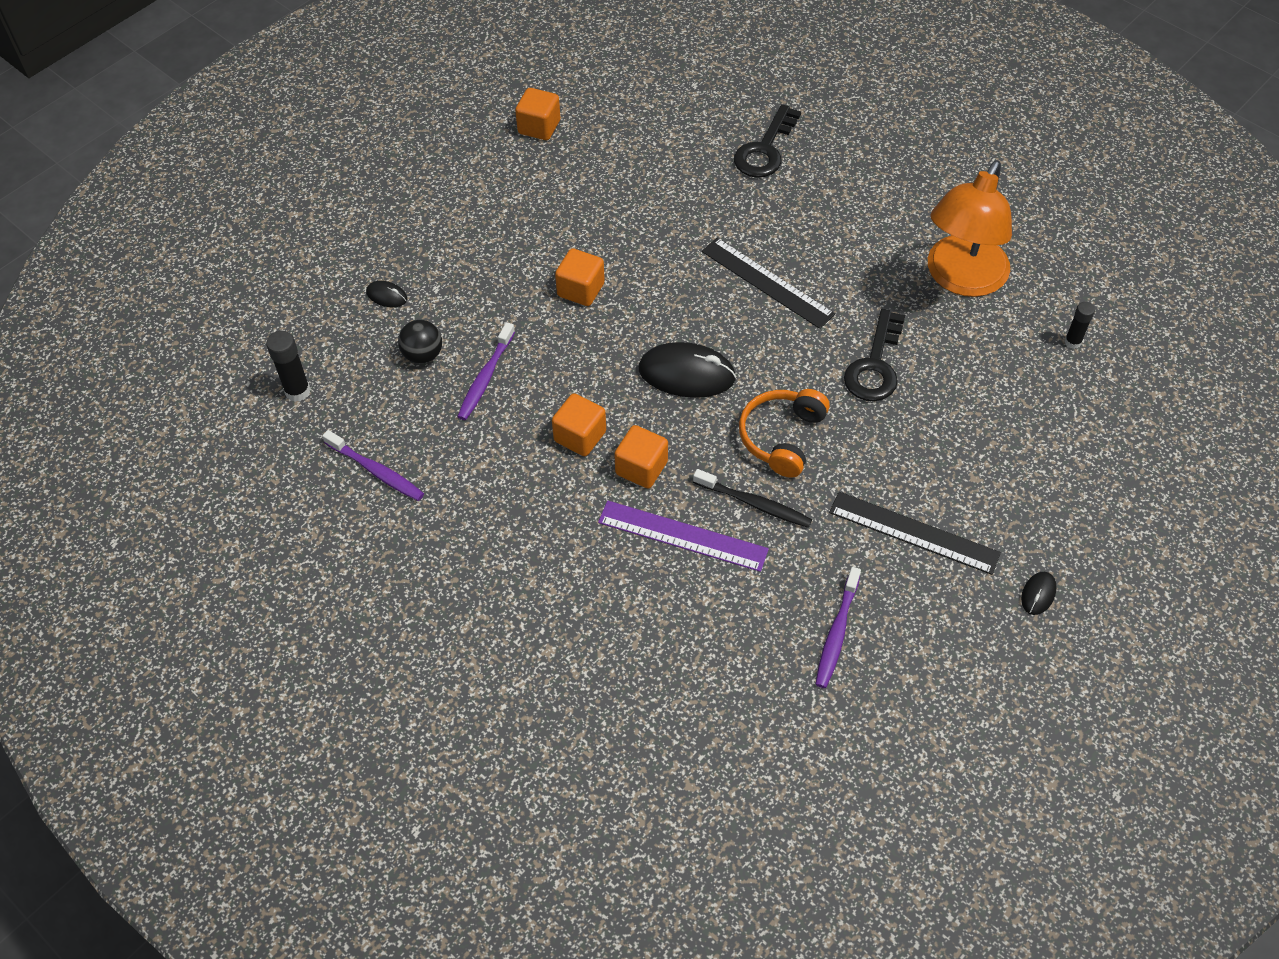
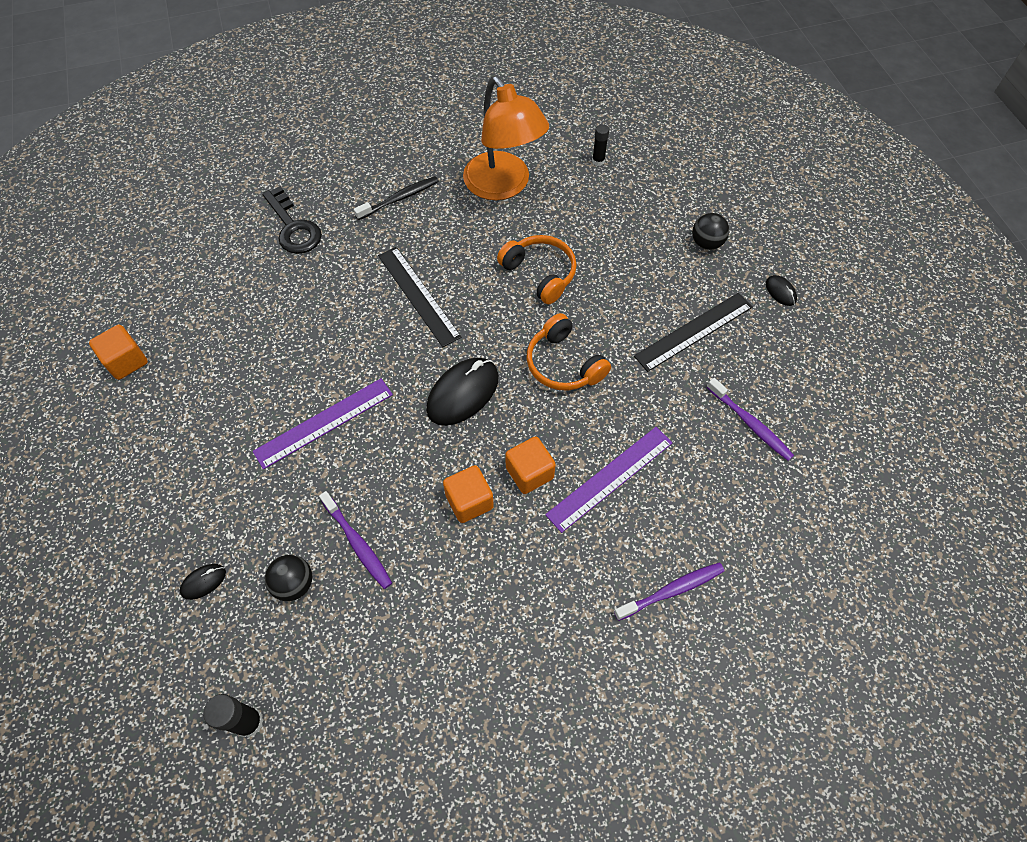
camera: 60 degrees left, 5 degrees up
(376, 471) = (392, 691): purple toothbrush -> purple toothbrush (671, 590)
(581, 290) = (324, 422): orange cube -> purple ruler
(754, 503) = (610, 414): black toothbrush -> black toothbrush (399, 198)
(767, 283) = (418, 295): black ruler -> black ruler turned 75 degrees clockwise
(875, 365) = (540, 273): black key -> orange headphones
(1045, 494) = (706, 243): none -> black ball

